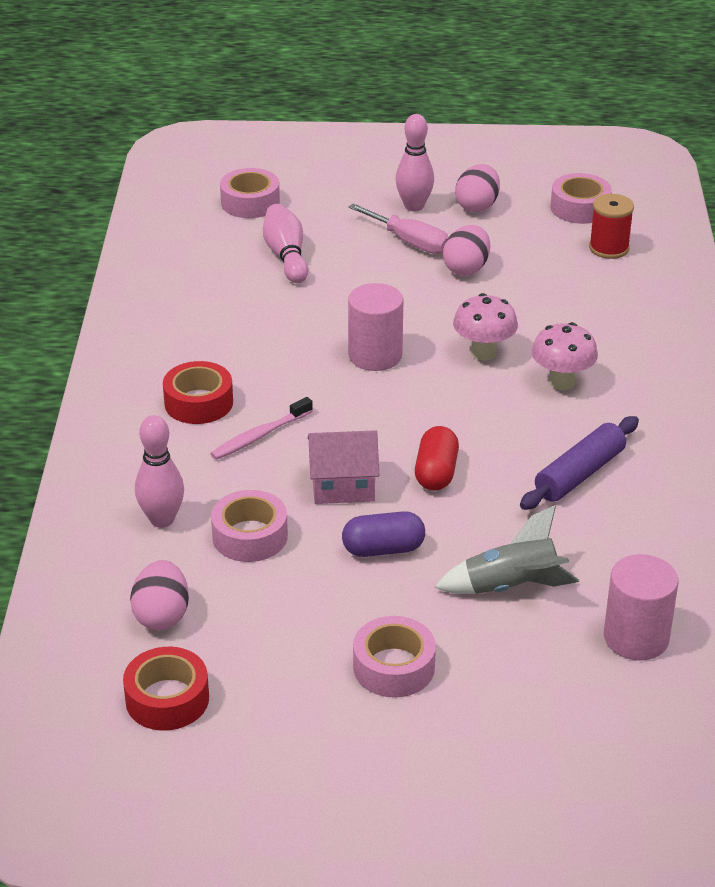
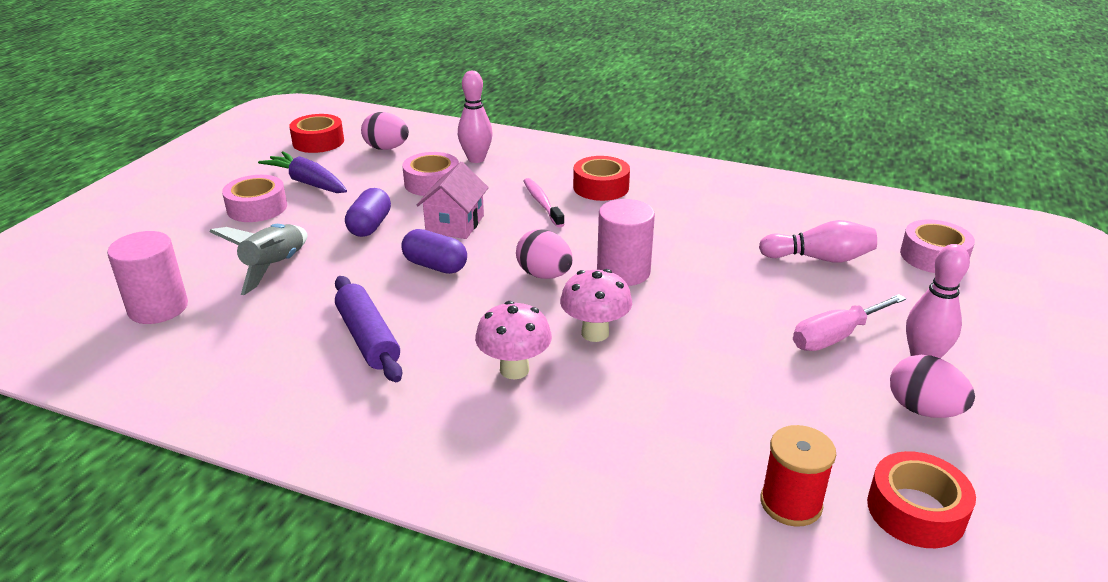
camera: 110 degrees right, 5 degrees down
(303, 650) = (308, 183): none -> purple carrot
(436, 473) = (435, 266): red capsule -> purple capsule
(466, 268) = (767, 363): pink egg -> pink egg (544, 275)
(580, 208) = (916, 511): pink tape -> red tape

